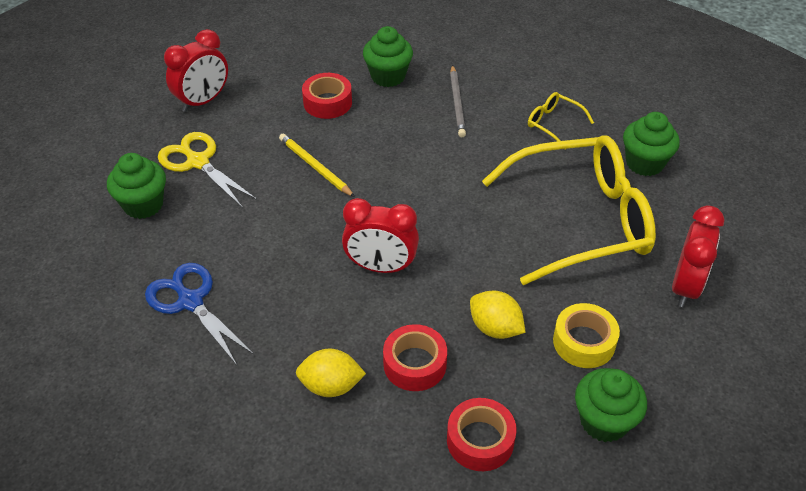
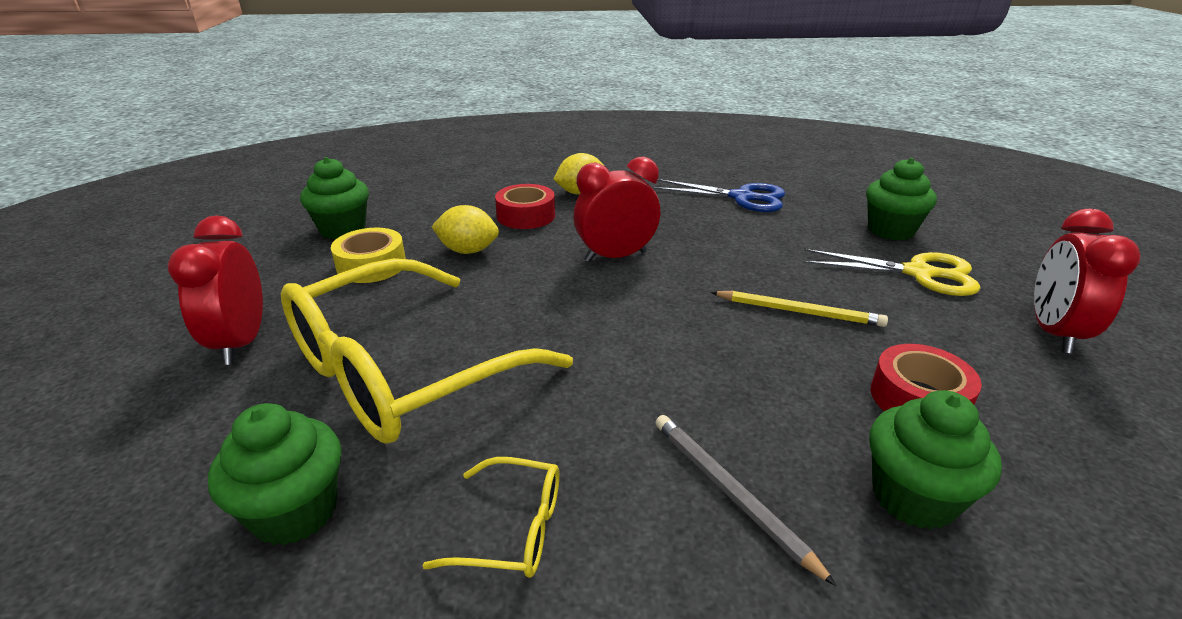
camera: 150 degrees right, 15 degrees down
(480, 440) = (446, 199): red tape -> none

